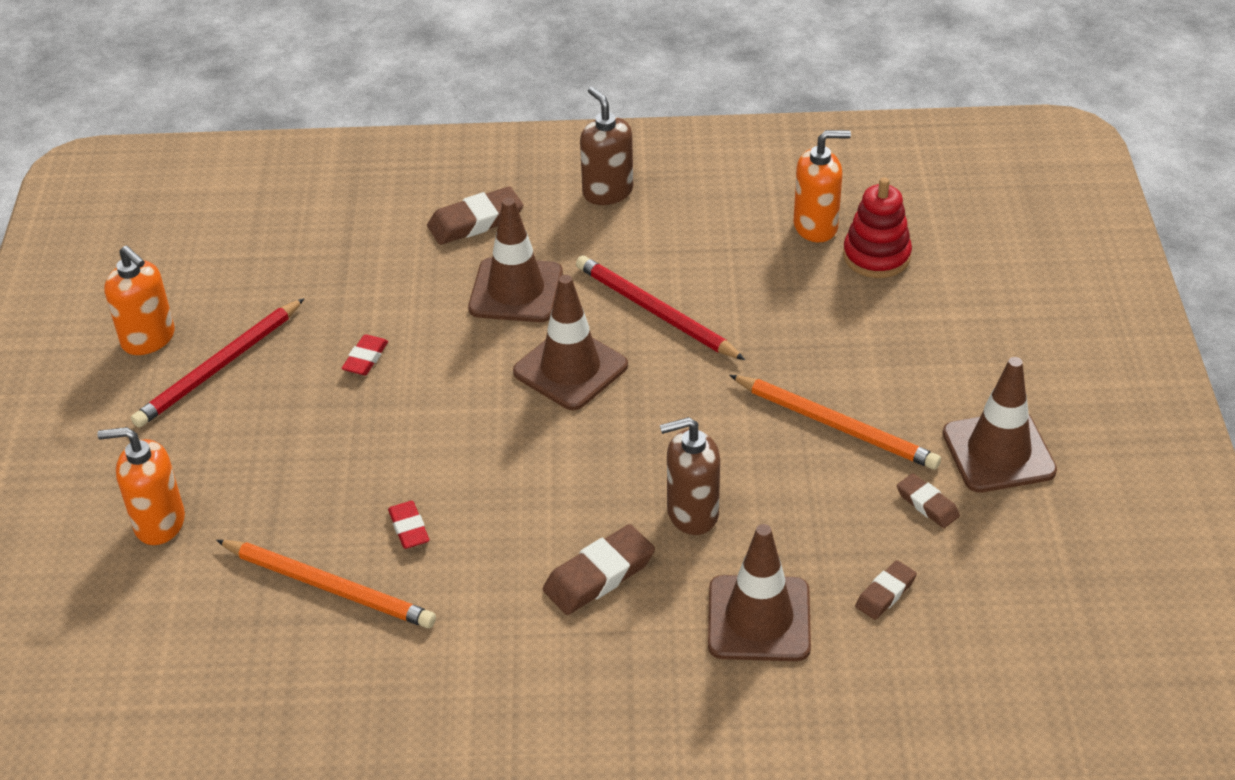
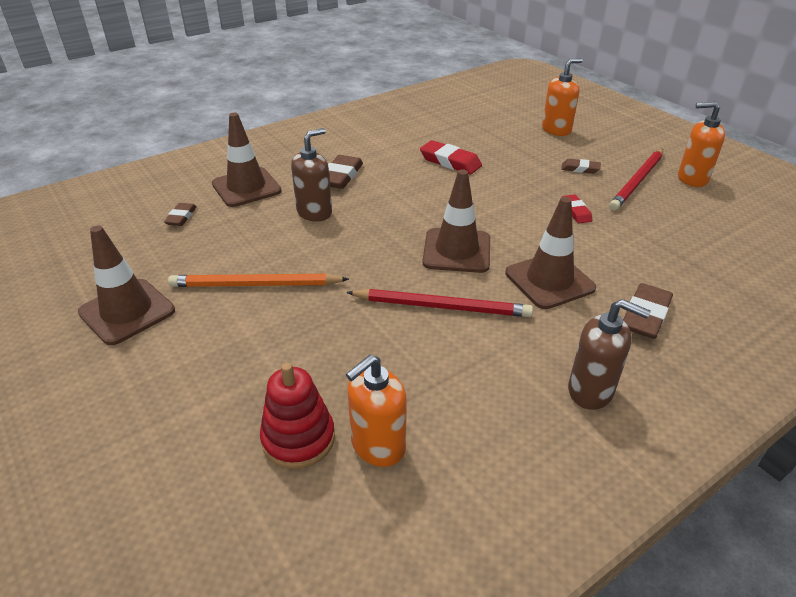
camera: 145 degrees right, 5 degrees down
(219, 367) = (637, 181): red pencil -> red pencil turned 150 degrees counterclockwise
(329, 587) = (457, 137): orange pencil -> none
(409, 528) = (450, 162): red eraser -> red eraser, size x1.67
(927, 504) = (171, 264): brown eraser -> brown eraser (580, 169)

